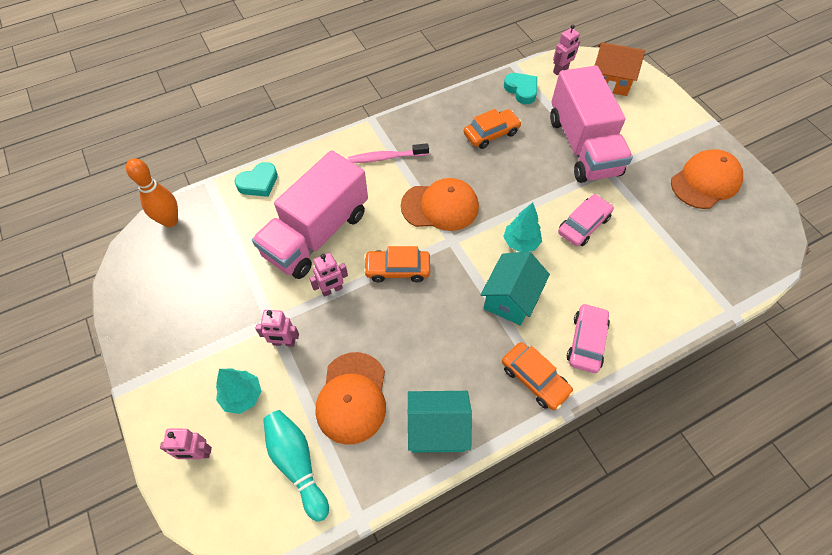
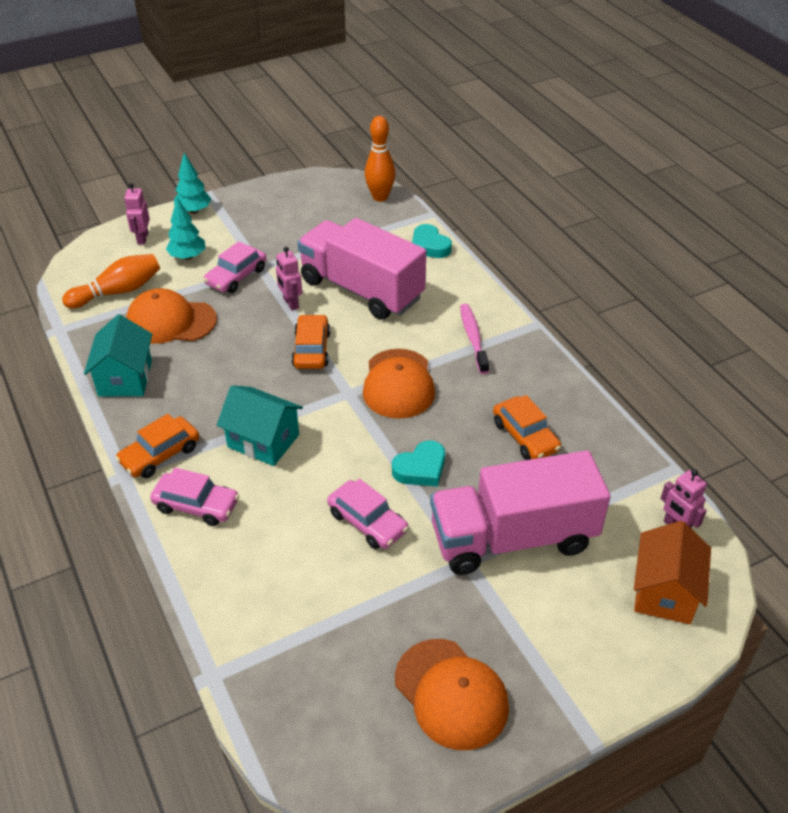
camera: 90 degrees right, 15 degrees down
(284, 342) = (236, 276): pink robot -> pink car
(297, 464) = (118, 292): turquoise bowling pin -> orange bowling pin
(520, 243) = (341, 455): turquoise tree -> turquoise tree (194, 211)
(521, 90) = (619, 474): turquoise heart -> turquoise heart (421, 468)

